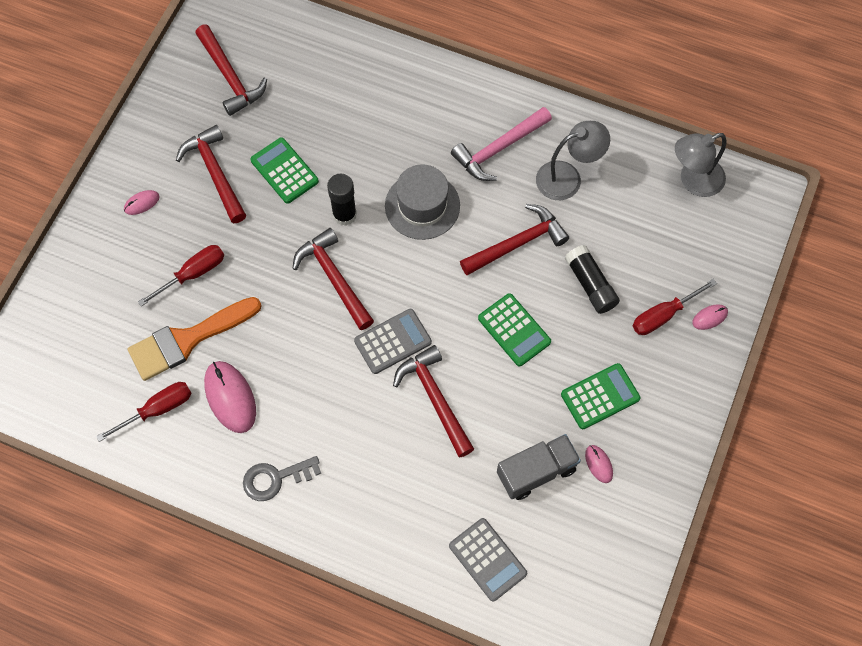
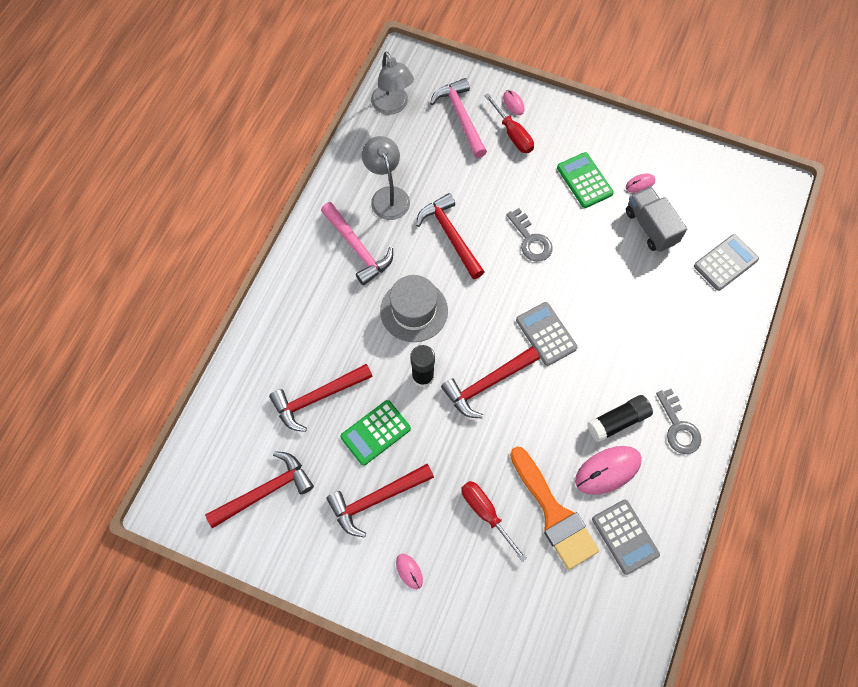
camera: 90 degrees left, 0 degrees up
(157, 410) = (625, 537): red screwdriver -> grey calculator
(435, 398) = (595, 300): red hammer -> red hammer (317, 397)
(514, 330) = (531, 240): green calculator -> grey key
(590, 284) = (487, 183): black glue stick -> black glue stick (618, 421)
(684, 256) = (461, 117): none -> pink hammer

